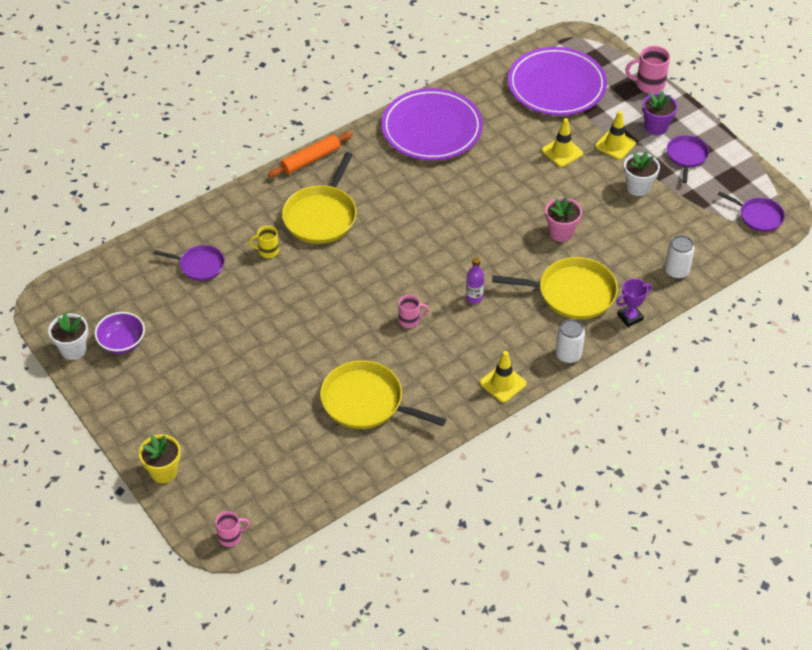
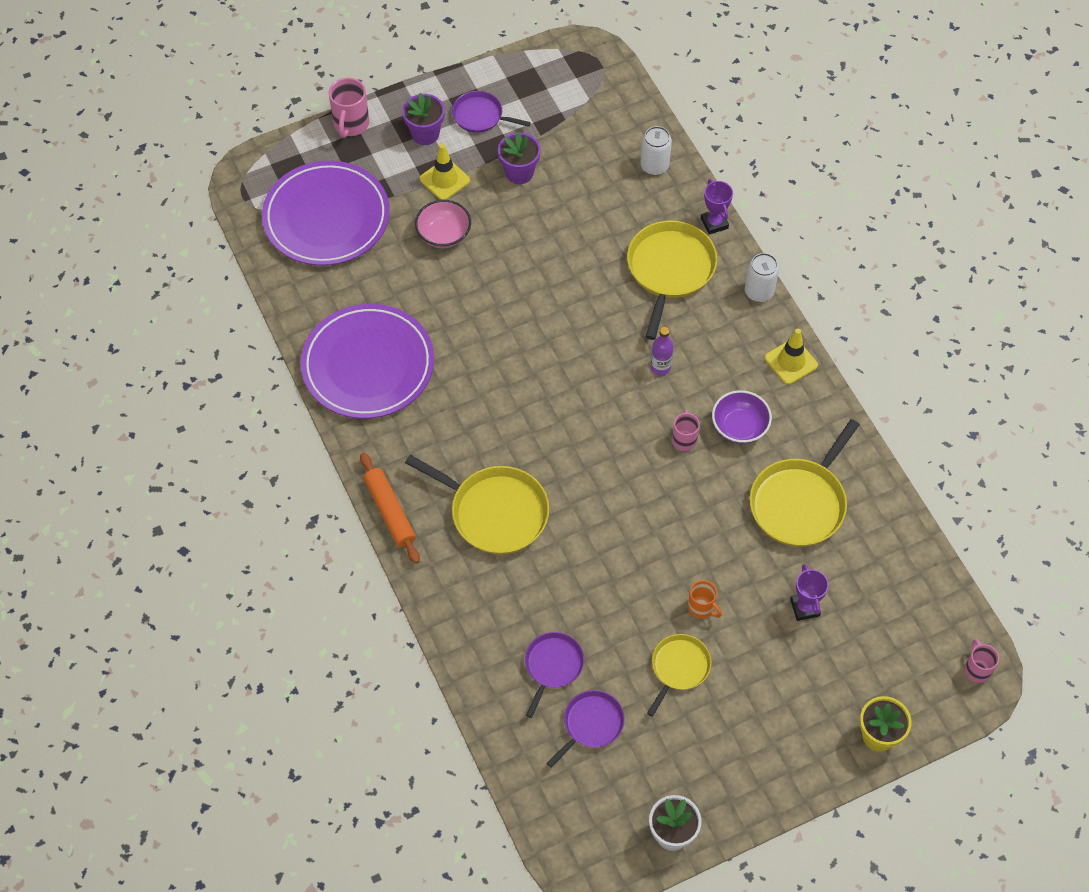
camera: 80 degrees left, 10 degrees up
(122, 343) = (669, 772): purple bowl -> purple bowl (739, 427)
(207, 339) = (679, 668): none -> yellow pan
(260, 347) = (702, 608): none -> orange mug
(267, 251) = (543, 582): yellow mug -> none
(270, 413) = (805, 608): none -> purple trophy
(561, 232) = (575, 262): pink flower pot -> none
(562, 152) = (444, 235): yellow traffic cone -> pink bowl
(638, 187) = (519, 173): white flower pot -> purple flower pot
(758, 216) = (588, 73): purple pan -> purple pan (591, 724)

